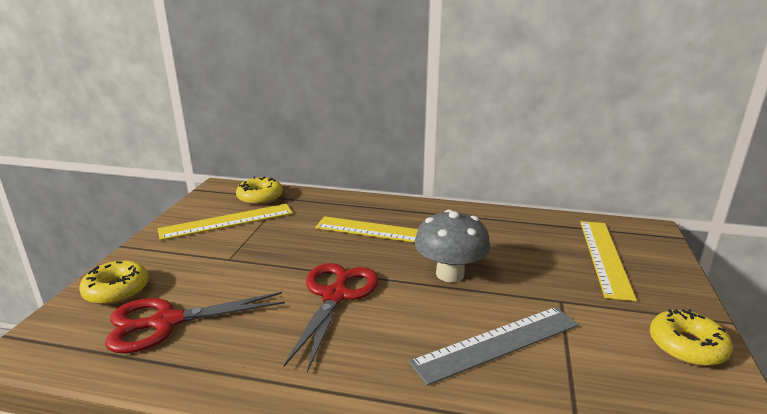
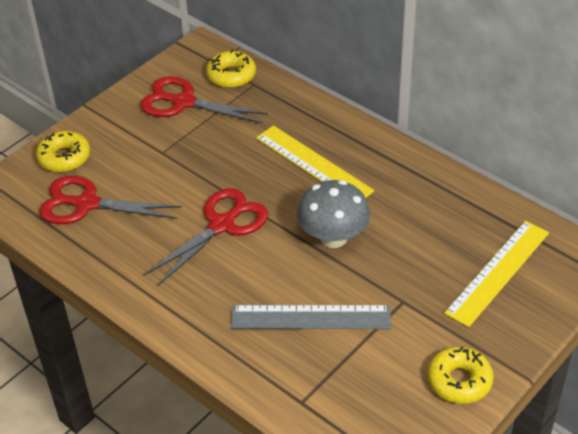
camera: 30 degrees right, 20 degrees up
(227, 221) = (183, 102): yellow ruler -> red scissors

